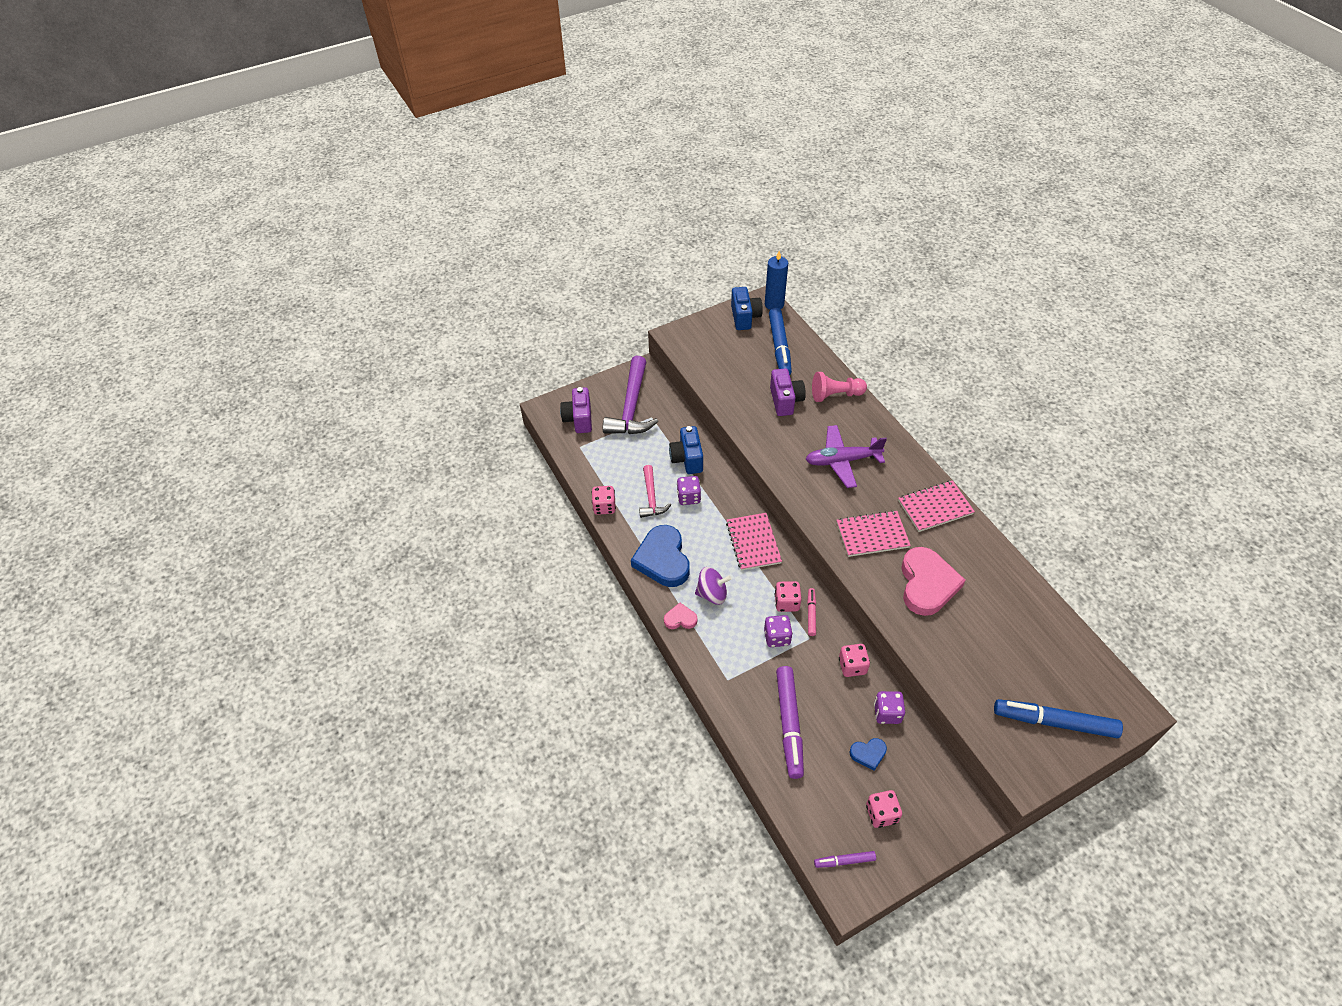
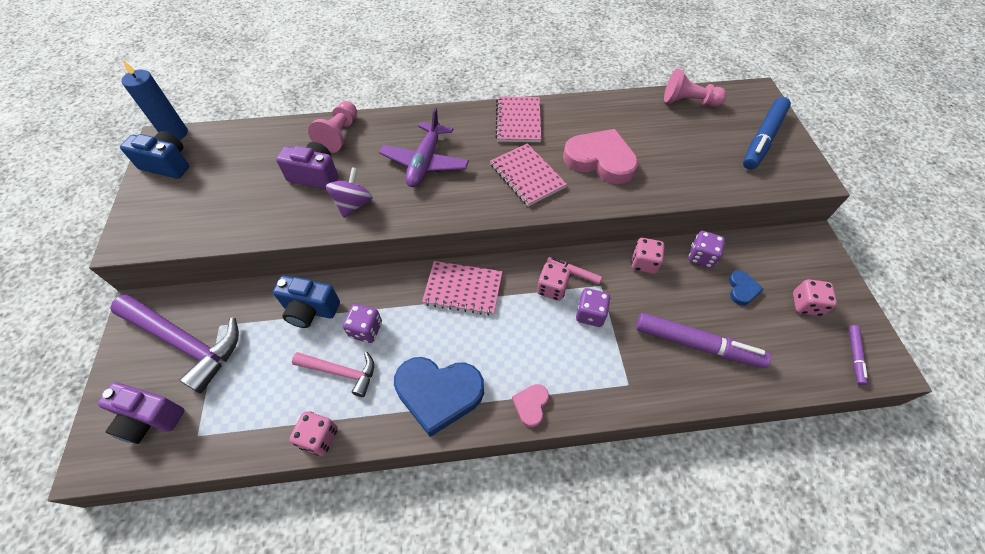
camera: 70 degrees left, 5 degrees up
(712, 594) = (511, 356): purple spinning top -> purple spinning top (353, 204)
(779, 347) = (238, 152): blue marker -> none
(872, 535) = (527, 176): pink notebook -> pink notebook turned 45 degrees counterclockwise
(1066, 642) = (688, 102): none -> pink pawn

